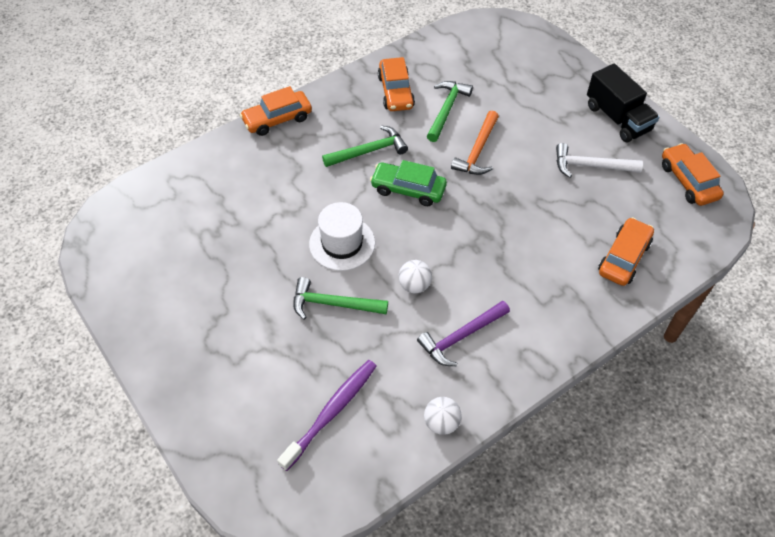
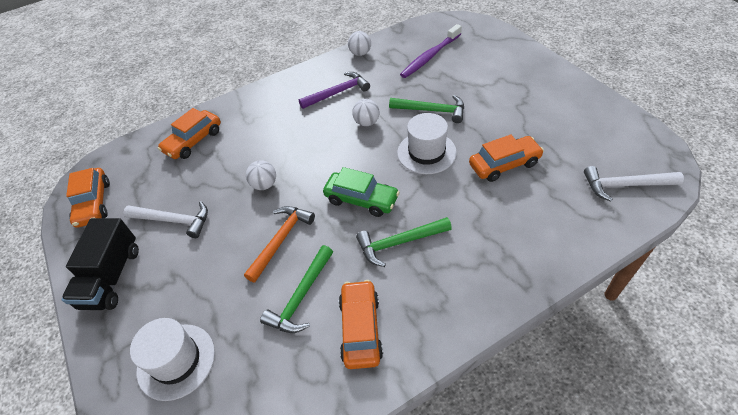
camera: 170 degrees left, 5 degrees down
(148, 207) = (625, 185): none -> white hammer
(277, 119) = (513, 290): orange car -> orange car (504, 164)
(513, 203) = (264, 185): none -> white ball
(527, 69) = (176, 361): none -> white hat
(617, 118) = (111, 277): black truck -> black truck turned 150 degrees counterclockwise

